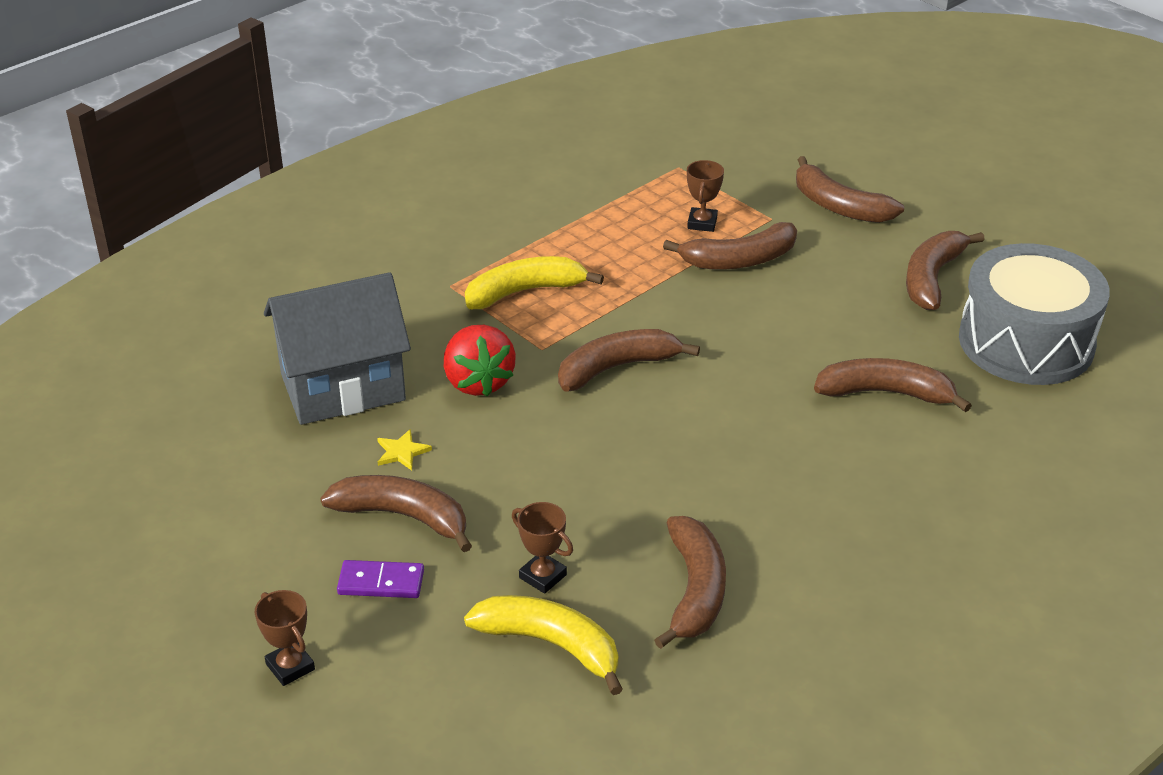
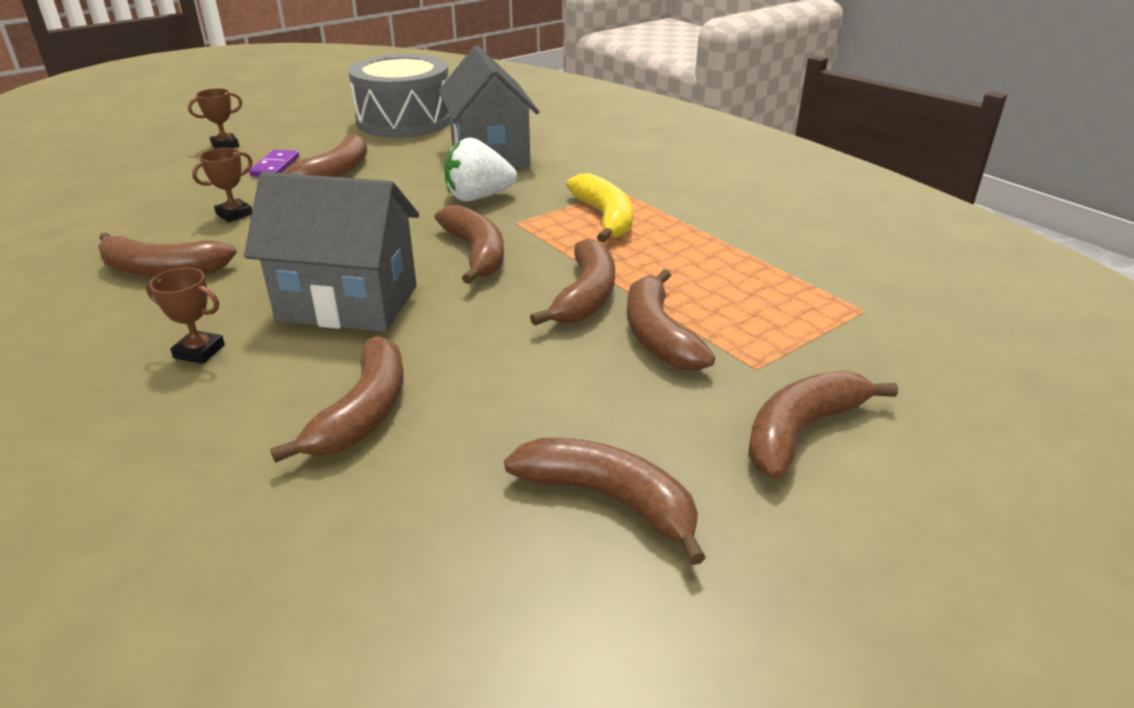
camera: 95 degrees right, 5 degrees down
(402, 452) = (405, 172): yellow star -> none
(478, 382) = (478, 197): red strawberry -> white strawberry
(551, 645) = (163, 215): yellow banana -> none
(687, 297) = (586, 296): none -> brown banana
(702, 223) = (737, 317): brown trophy -> brown trophy (199, 351)
(731, 434) = (348, 303): none -> grey house
(1026, 342) = (420, 580): grey drum -> grey drum (404, 120)

